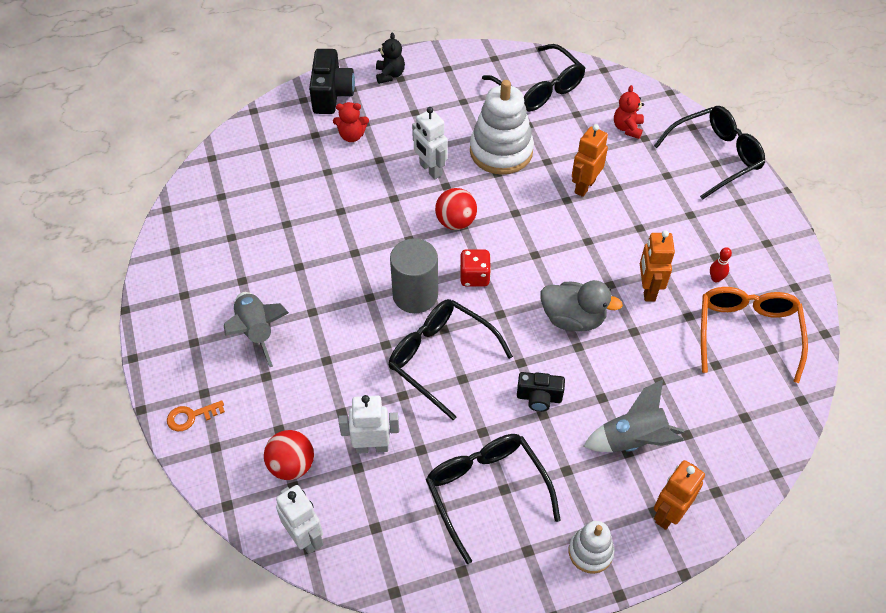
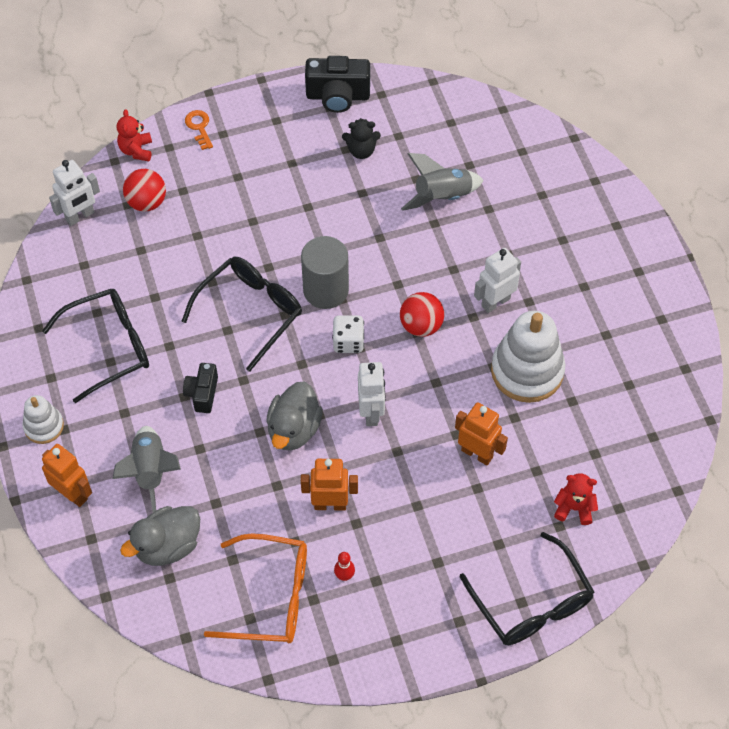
camera: 90 degrees right, 5 degrees up
(257, 332) = (285, 166): grey rocket -> grey rocket (442, 197)
(332, 94) = (605, 206): black camera -> black camera (338, 96)
(352, 136) = (542, 228): red teddy bear -> red teddy bear (136, 150)
(372, 447) = (160, 259): white robot -> white robot (371, 412)
(390, 75) = (643, 260): black teddy bear -> black teddy bear (361, 151)
(474, 277) = (348, 342): red dice -> white dice
(539, 88) = (635, 415): black glasses -> none
(712, 420) = (167, 546): none -> grey duck

